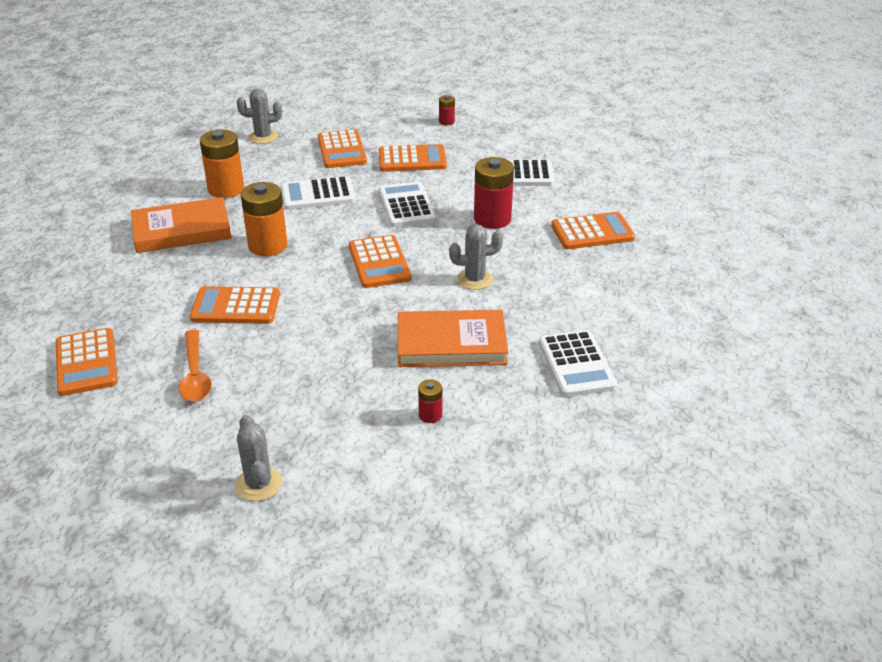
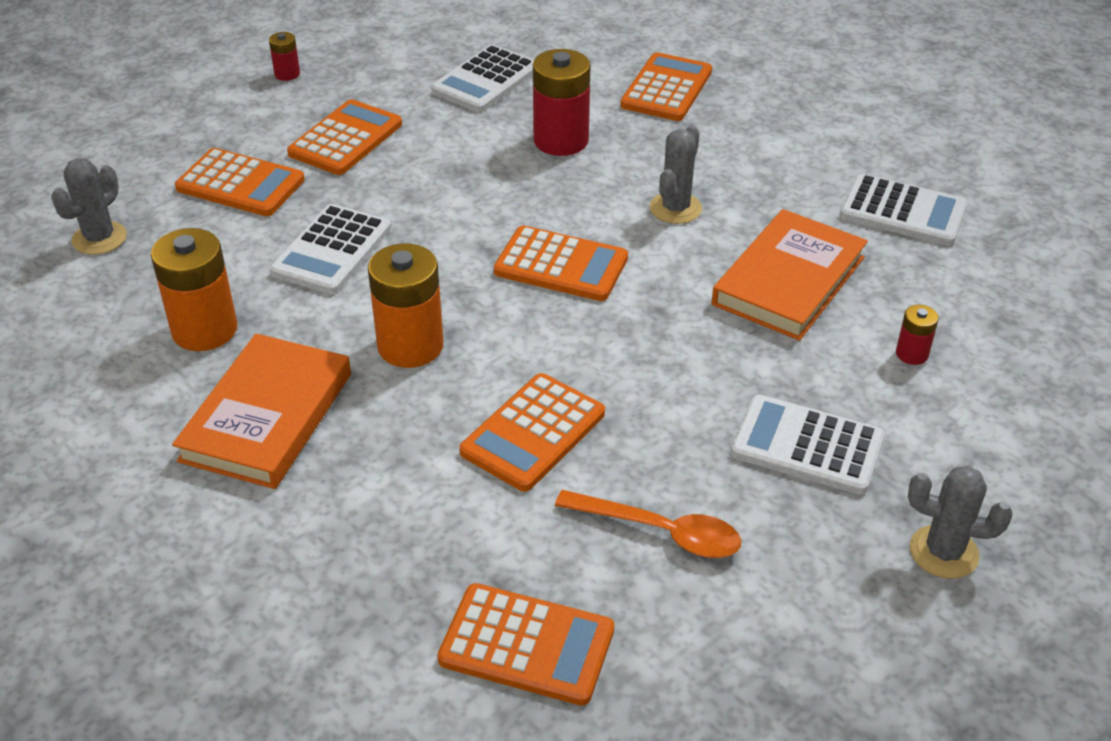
camera: 55 degrees left, 5 degrees up
(406, 206) = (453, 189): white calculator -> white calculator (807, 446)

